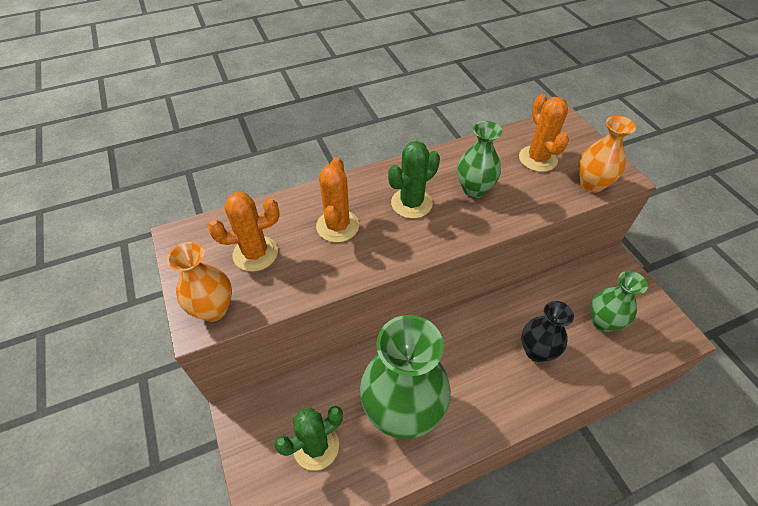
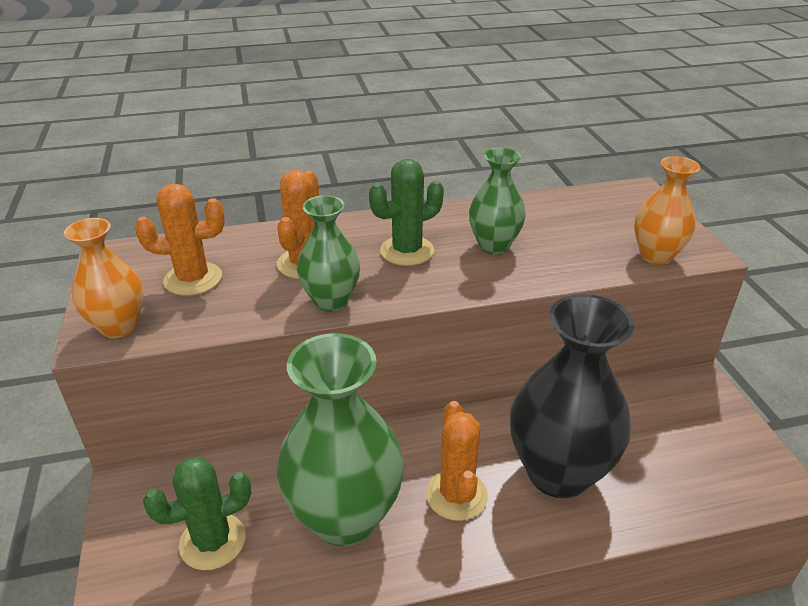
camera: 10 degrees right, 15 degrees down
(536, 351) = (558, 473): black vase -> black vase, size x1.82
(537, 159) = (589, 223): orange cactus -> orange cactus (456, 495)
(603, 322) = (666, 451): green vase -> green vase (331, 301)

